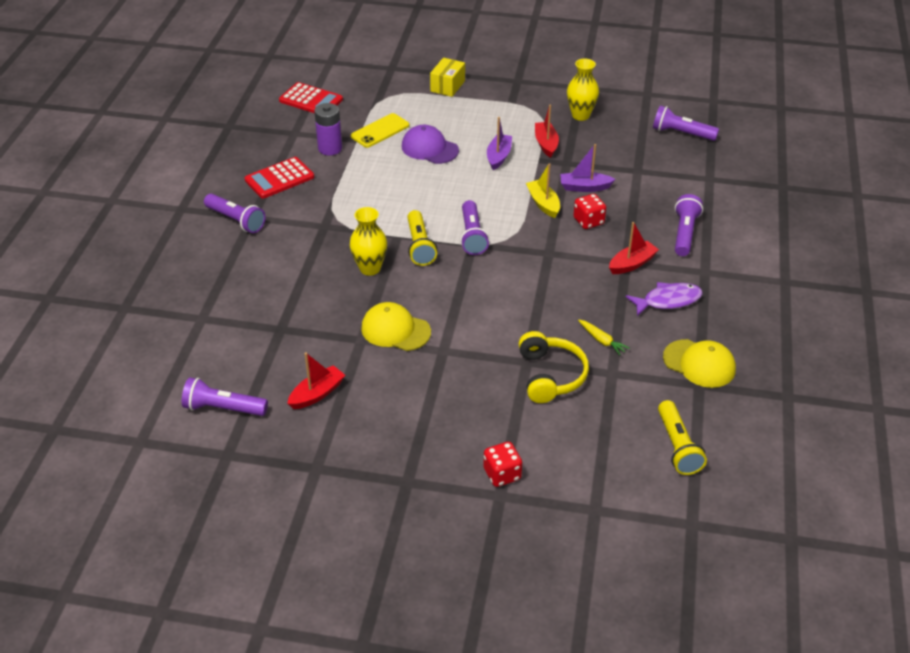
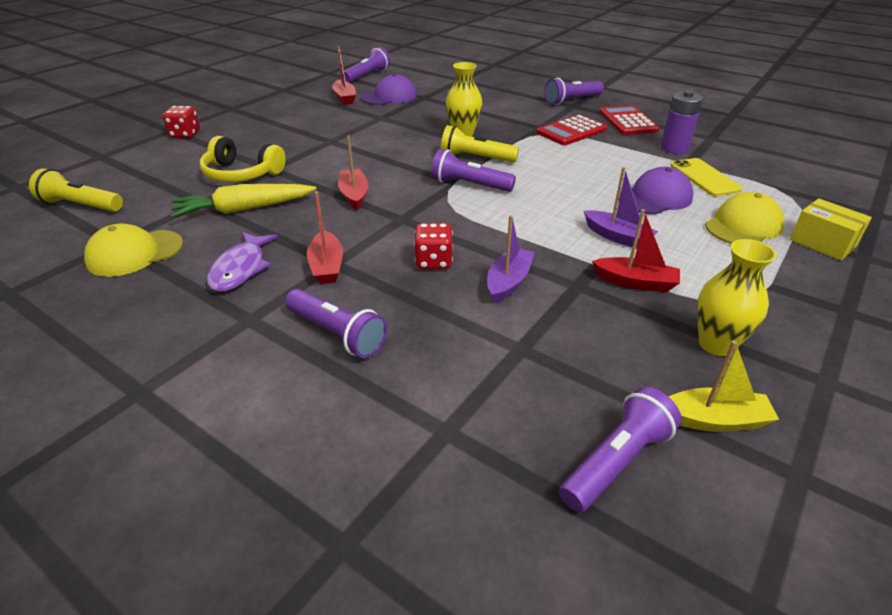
camera: 115 degrees right, 5 degrees down
(293, 357) = (389, 96): none -> purple cap
(311, 100) = (782, 154): red calculator -> red calculator (571, 131)
(395, 330) = (376, 129): yellow cap -> yellow cap (743, 225)
(534, 290) = (354, 195): none -> red boat
(543, 203) = (494, 240): yellow boat -> yellow boat (714, 420)
(601, 340) = (244, 209): yellow carrot -> yellow carrot, size x1.98

